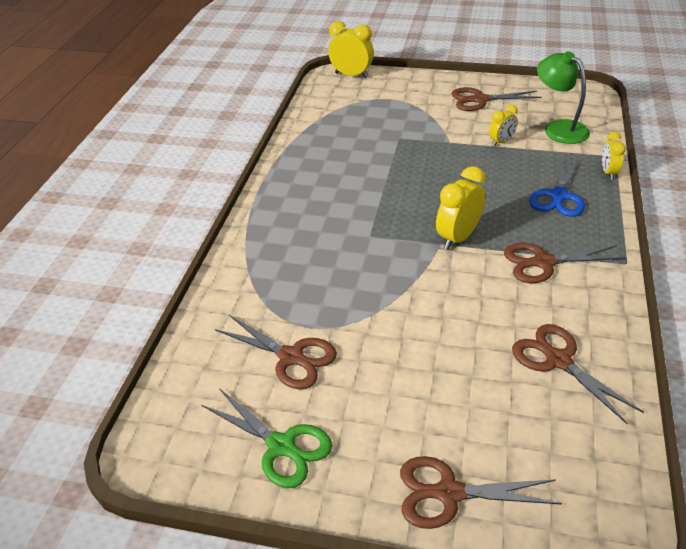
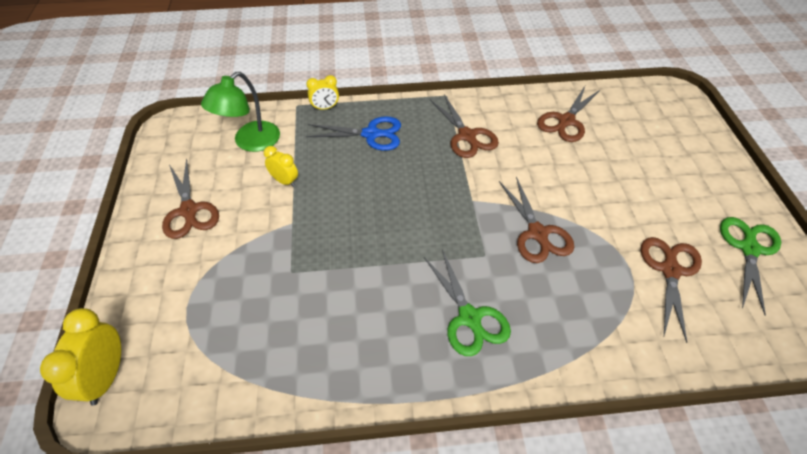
camera: 110 degrees left, 10 degrees up
(313, 213) = (469, 317): none -> green scissors
(449, 493) = (706, 156): brown scissors -> brown scissors (537, 233)
(458, 238) = (459, 190): yellow clock -> none

